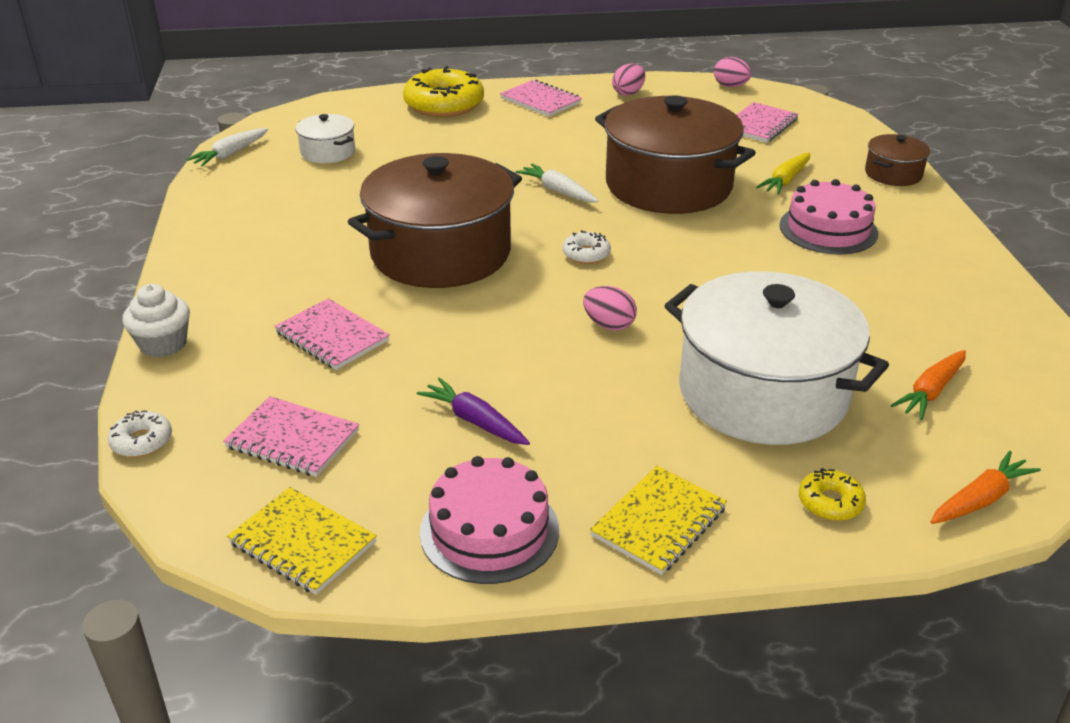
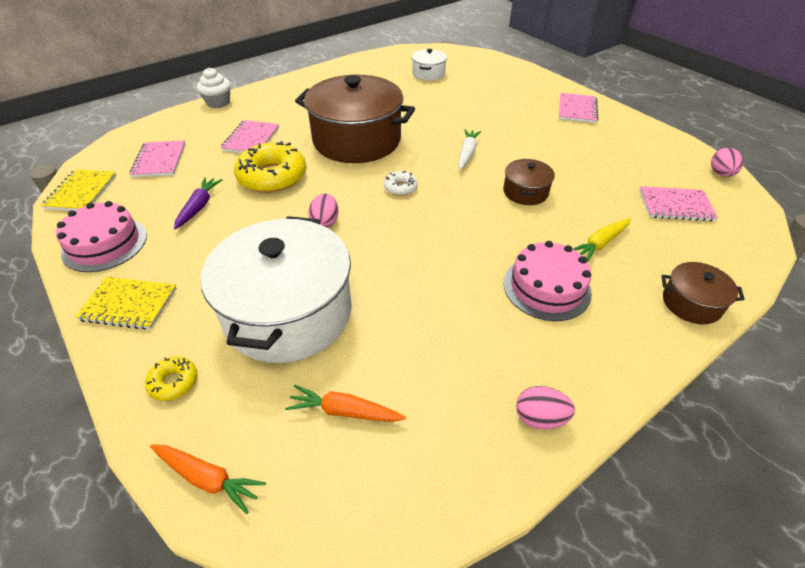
camera: 60 degrees right, 10 degrees up
(142, 441) = (143, 126): white donut -> none
(230, 154) = (397, 53): white carrot -> none
(444, 105) = (526, 83): yellow donut -> yellow donut (272, 176)
(628, 93) = (638, 136): pink egg -> pink egg (540, 418)
(668, 185) = (525, 192): brown pot -> brown pot, size x0.45
(786, 180) = (600, 244): yellow carrot -> yellow carrot turned 45 degrees counterclockwise

